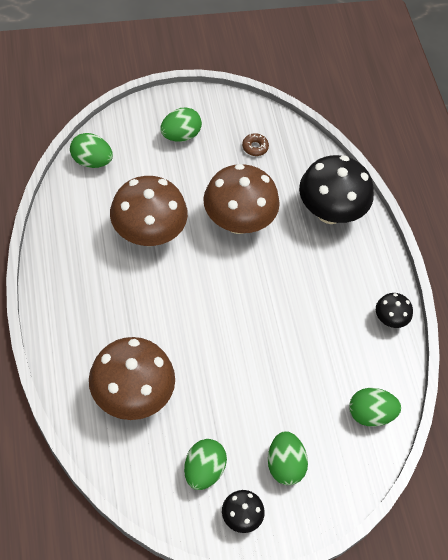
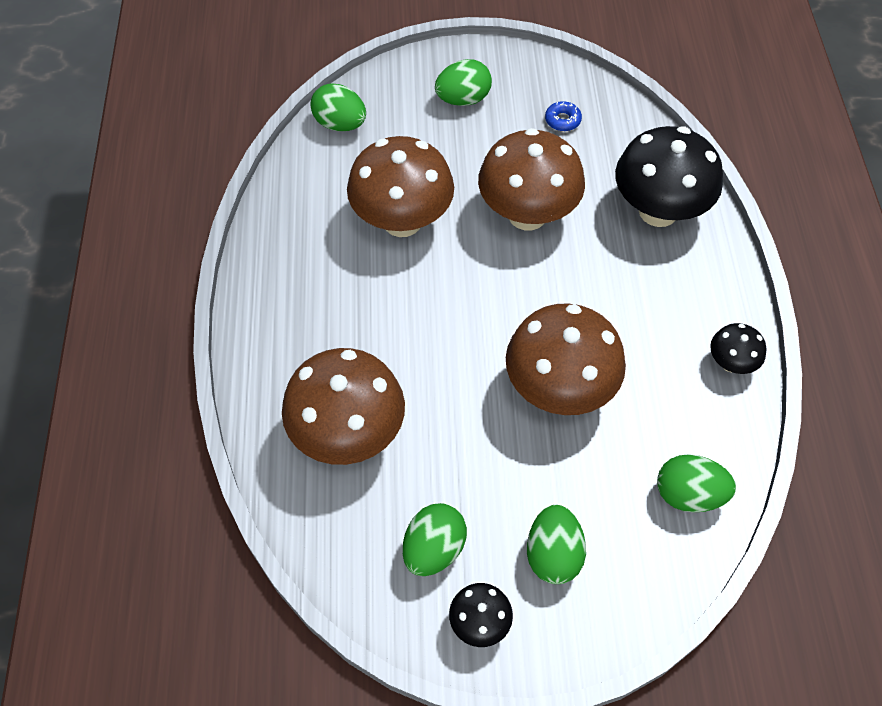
camera: 15 degrees right, 0 degrees up
(255, 147) = (562, 120): brown donut -> blue donut
(275, 349) = (559, 389): none -> brown mushroom

